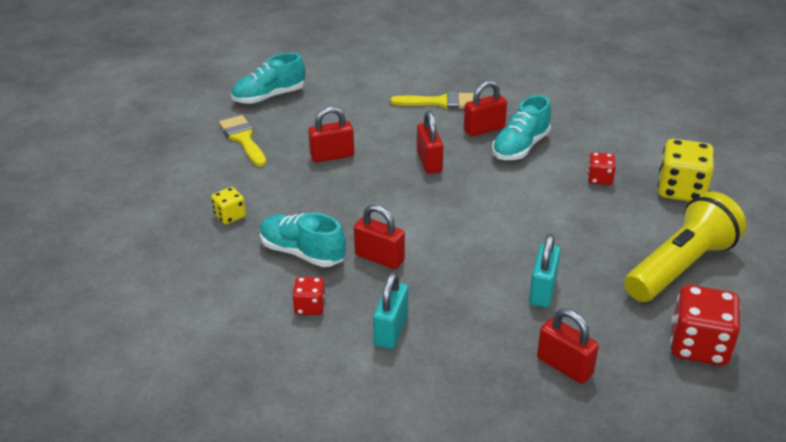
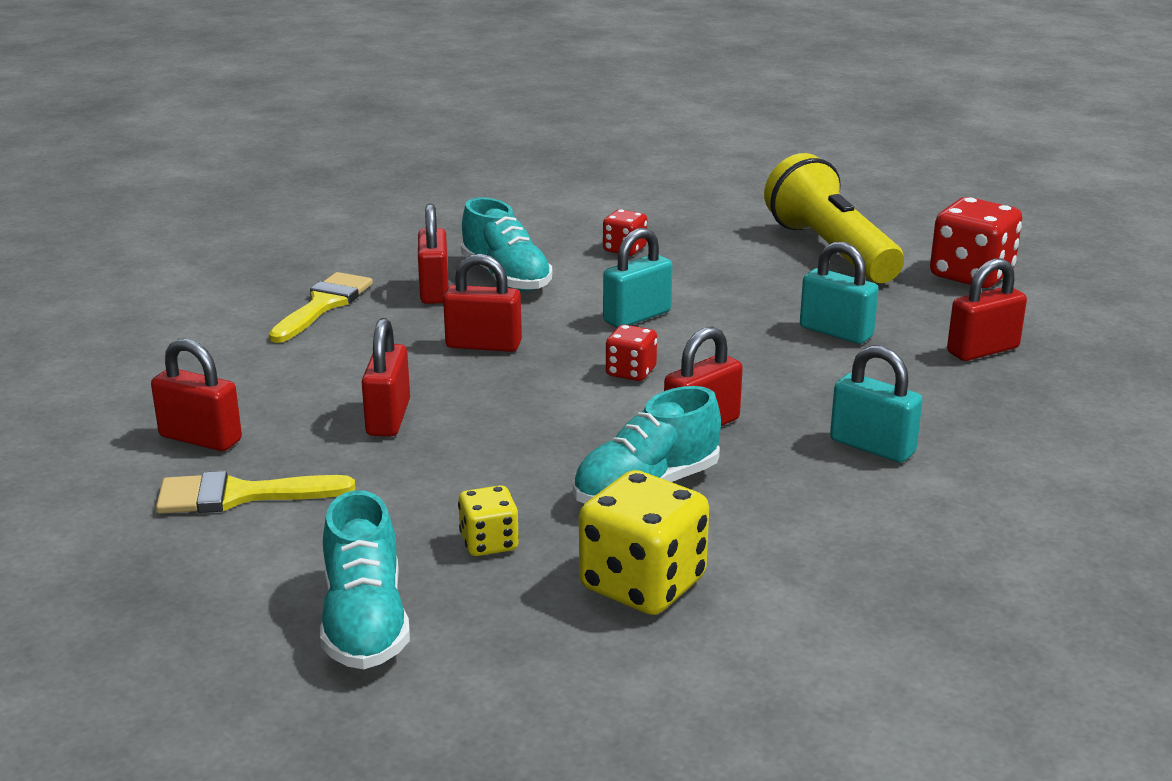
camera: 70 degrees left, 10 degrees down
(269, 97) = (116, 447): turquoise shoe -> turquoise shoe (365, 622)
(286, 114) = (200, 438): none -> red padlock
(310, 307) = (789, 502): red dice -> red dice (631, 372)
(504, 205) = (637, 317): none -> turquoise padlock
(681, 190) = (684, 215): yellow dice -> yellow dice (642, 584)

